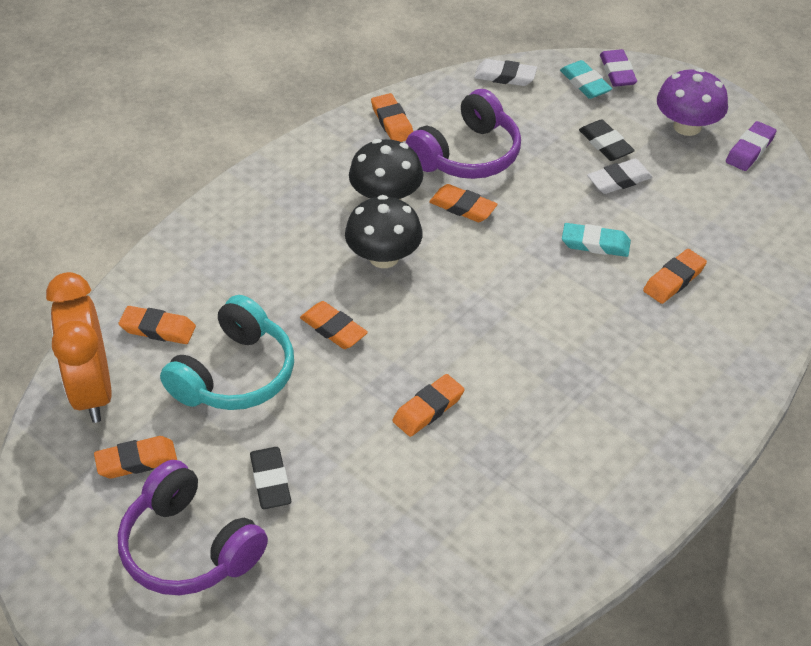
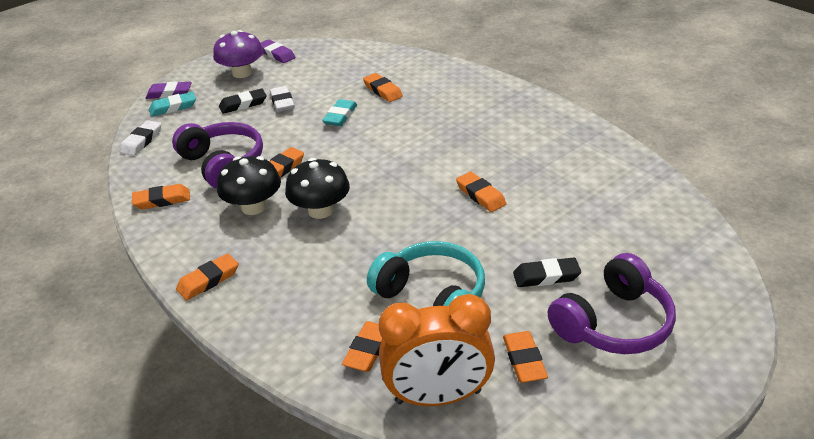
camera: 80 degrees left, 10 degrees down
(333, 329) = (392, 239): orange eraser -> orange eraser (208, 280)

